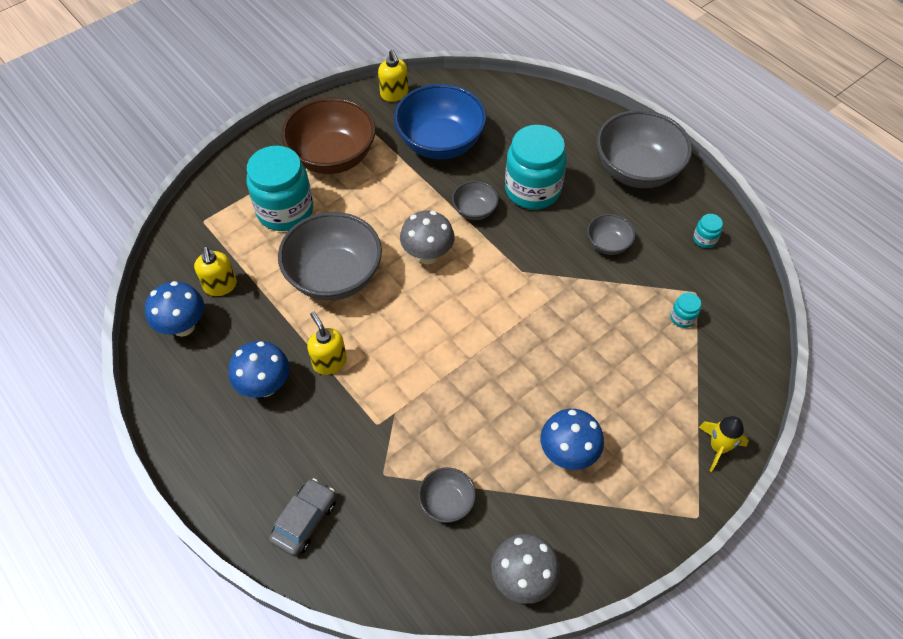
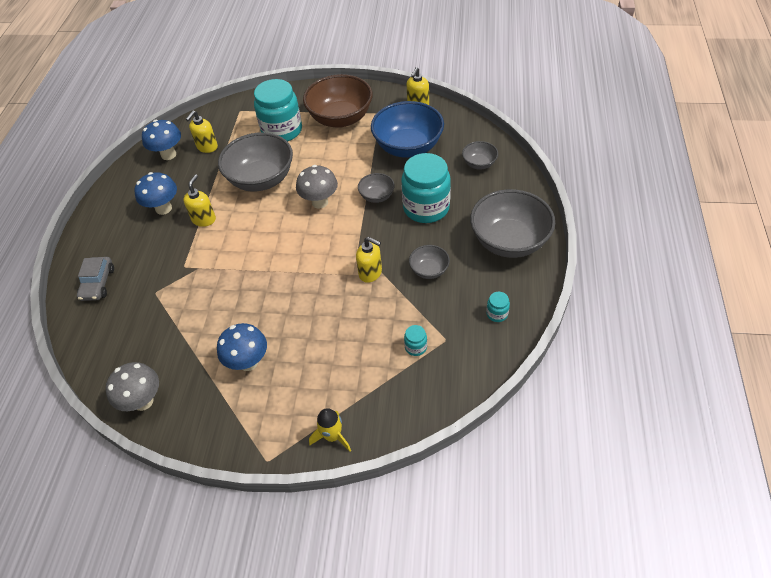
camera: 50 degrees right, 5 degrees down
(304, 521) = (98, 283): grey car -> grey car turned 105 degrees clockwise
(447, 502) = (162, 331): grey bowl -> grey bowl (479, 164)
(563, 285) = (370, 273): none -> yellow soap dispenser

